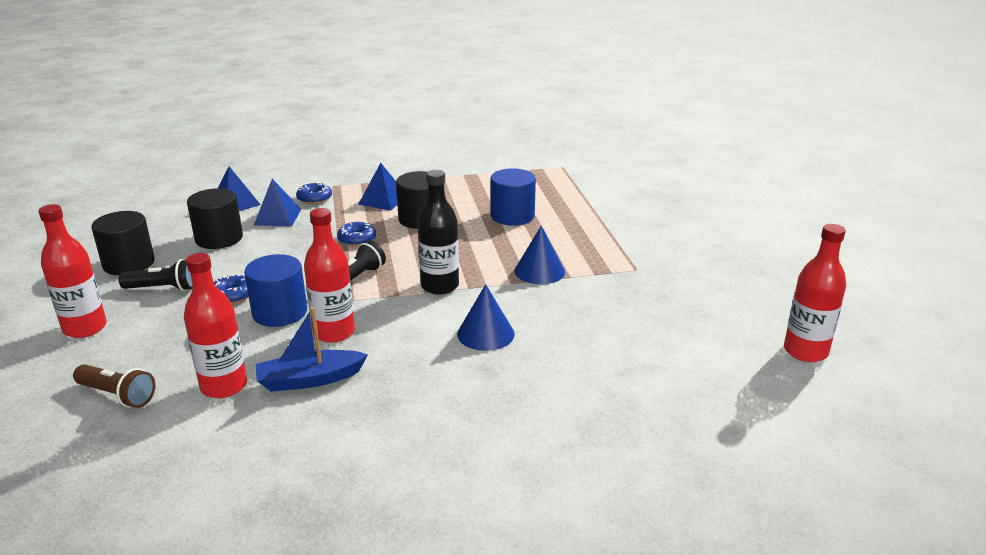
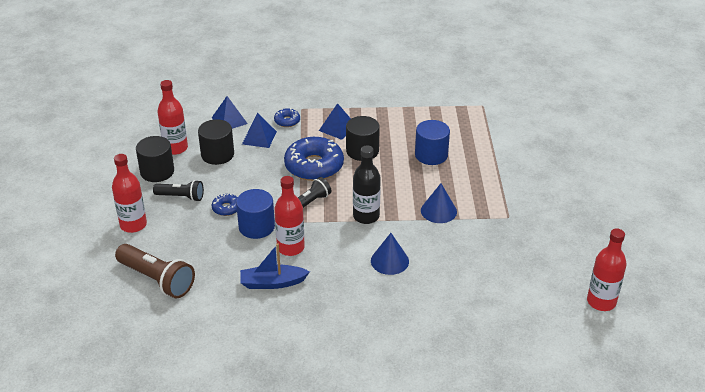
camera: 10 degrees right, 10 degrees up
(117, 395) = (157, 280): brown flashlight -> brown flashlight, size x1.63
(224, 386) = (220, 281): red bottle -> red bottle (175, 148)
(357, 239) = (314, 166): blue donut -> blue donut, size x2.14

